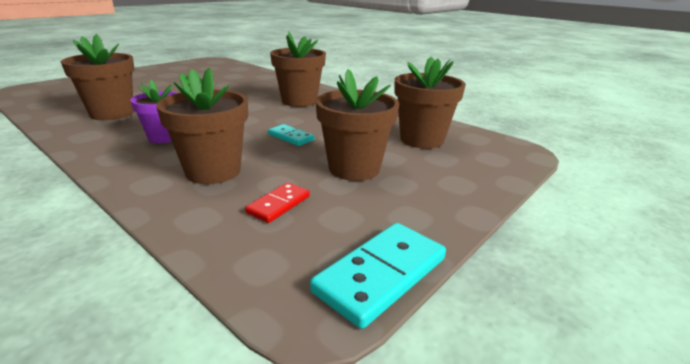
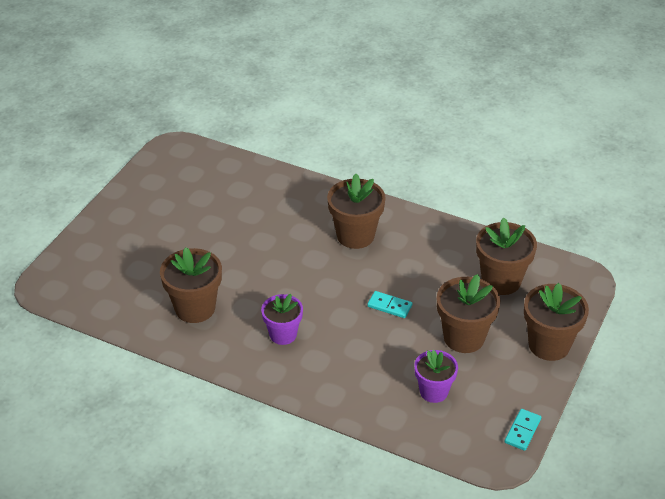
camera: 15 degrees left, 15 degrees up
(213, 171) = (362, 368): brown flower pot -> brown flower pot (549, 345)
(279, 205) = (433, 391): red domino -> purple flower pot
(380, 275) = (522, 431): turquoise domino -> turquoise domino, size x0.59

